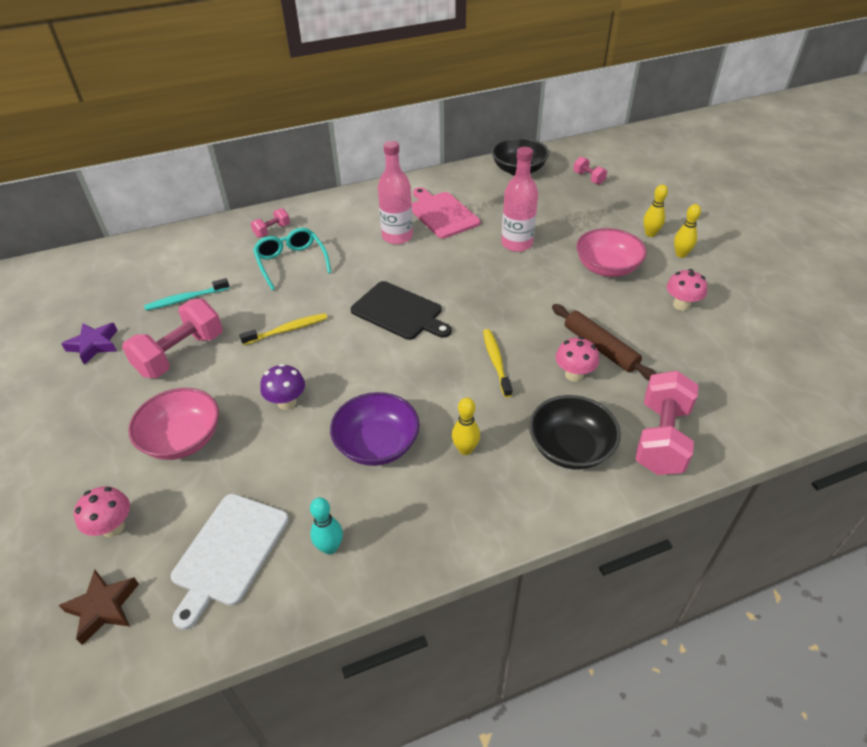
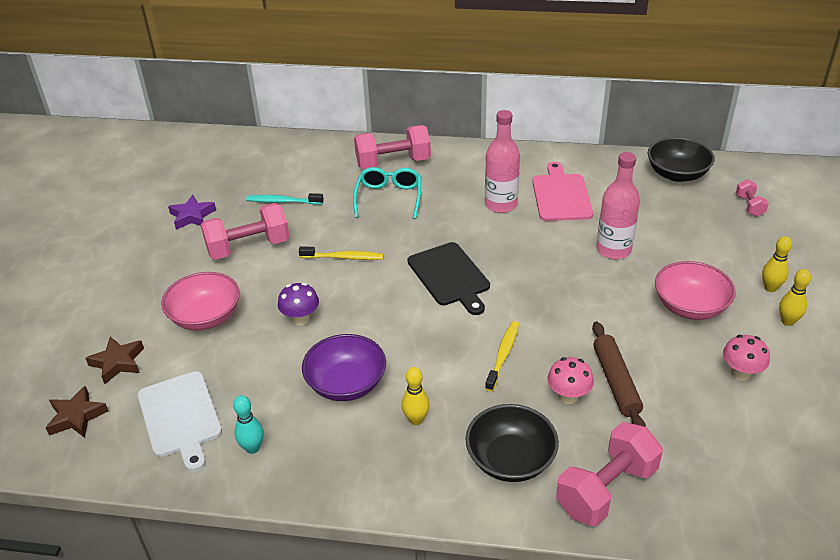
camera: 30 degrees right, 5 degrees down
(113, 527) = (118, 362): pink mushroom -> brown star
(228, 552) = (180, 417): white cutting board -> white cutting board turned 75 degrees counterclockwise
(272, 230) = (393, 163): pink dumbbell -> pink dumbbell, size x2.01

